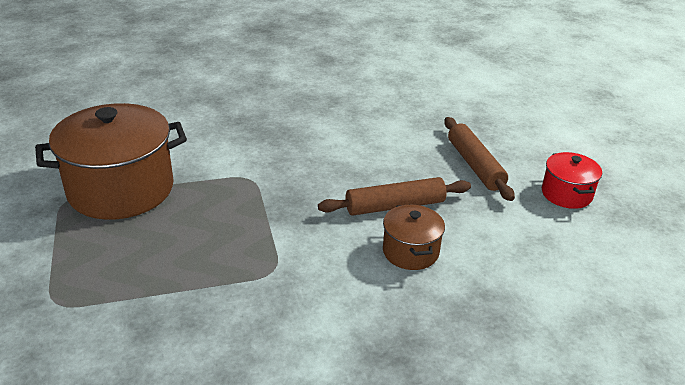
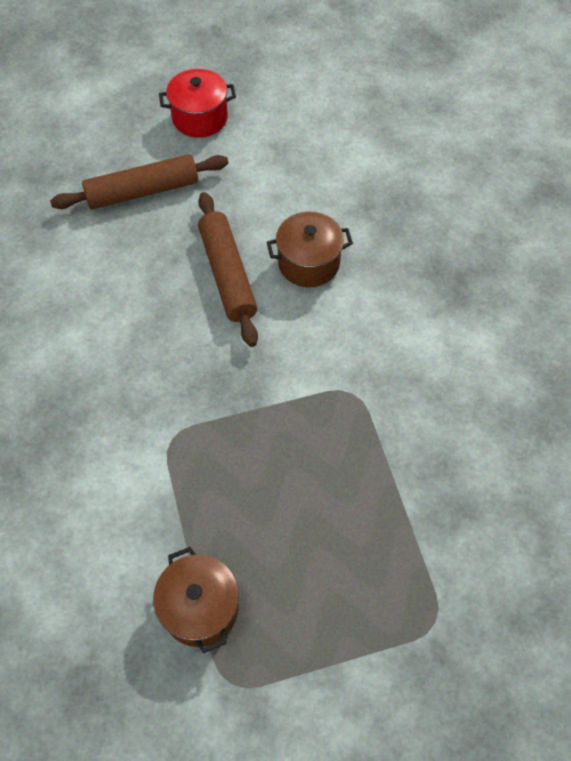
camera: 90 degrees left, 25 degrees up
(121, 189) = (200, 608): brown pot -> brown pot, size x0.50

